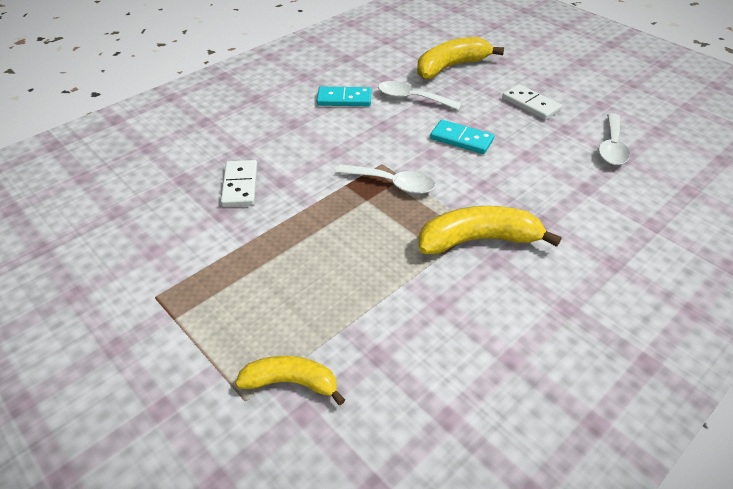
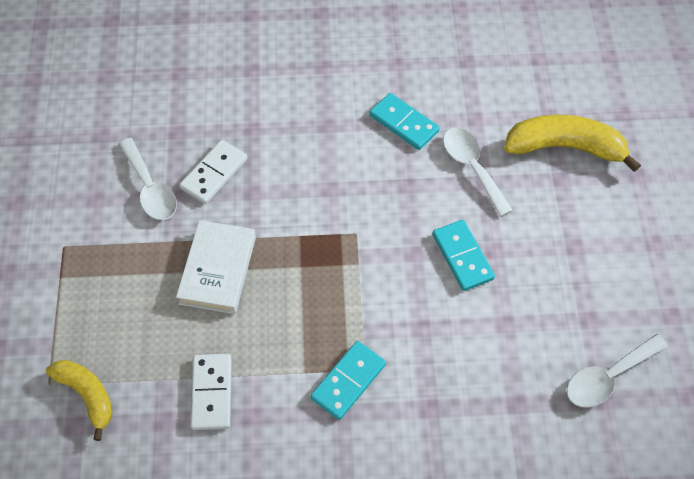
camera: 40 degrees right, 15 degrees up
(308, 236) = (217, 270): none -> white book
(393, 184) = (341, 265): white spoon -> white spoon (150, 188)
(478, 240) = (348, 381): yellow banana -> turquoise domino
(530, 104) = (590, 261): white domino -> white domino (211, 393)

